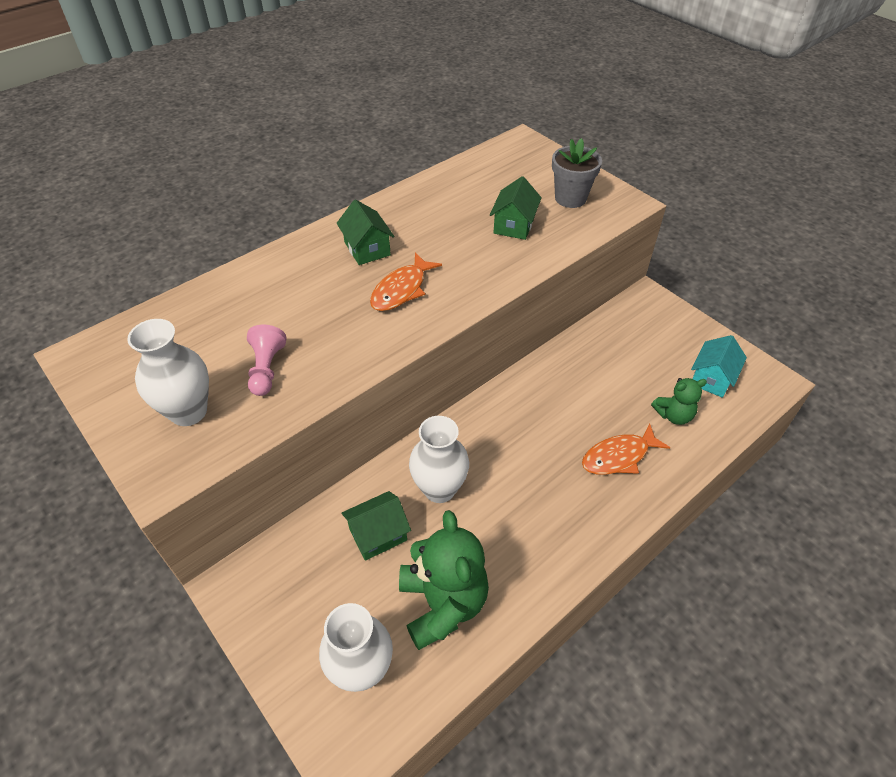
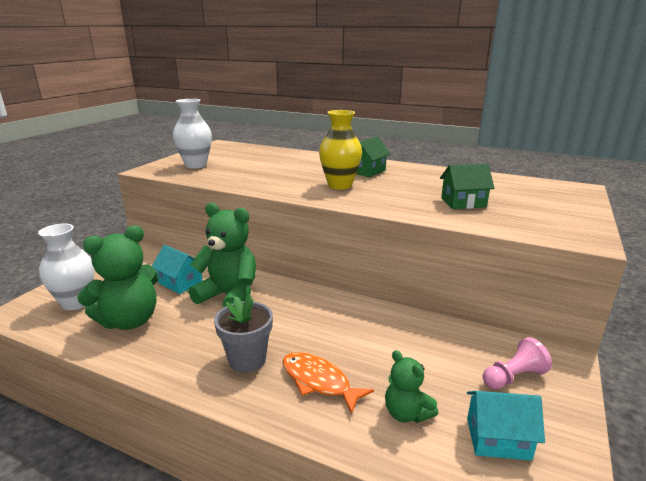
camera: 65 degrees right, 25 degrees down
(266, 369) = (238, 172): pink pawn -> pink pawn (513, 377)
(378, 534) = (180, 283): green house -> turquoise house
(401, 290) = (340, 185): orange fish -> yellow vase
(439, 489) = (229, 296): white vase -> green teddy bear
(570, 198) = (539, 215): grey flower pot -> grey flower pot (247, 360)

